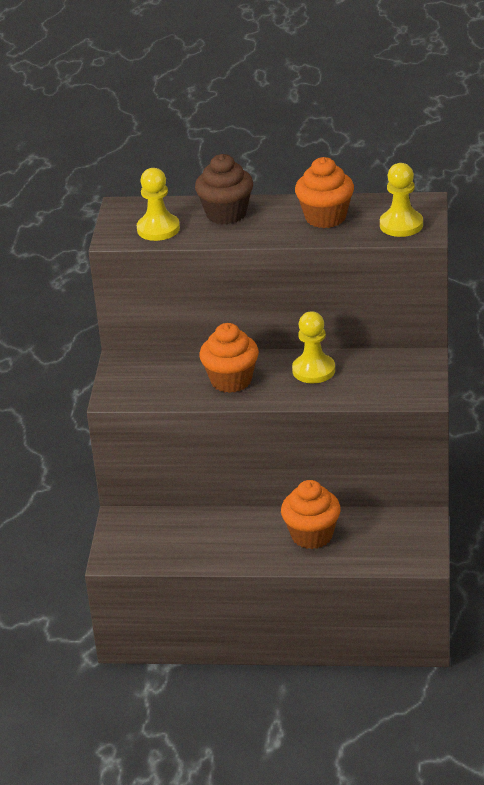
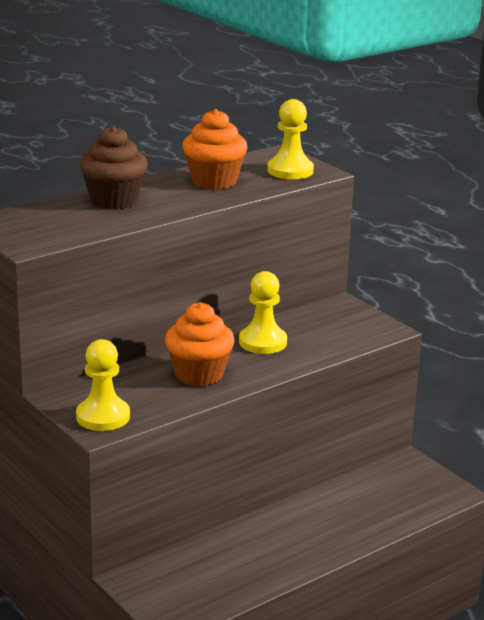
camera: 45 degrees left, 10 degrees down
(158, 229) = (64, 227): yellow pawn -> yellow pawn (103, 417)
(312, 535) = (335, 514): orange cupcake -> none

